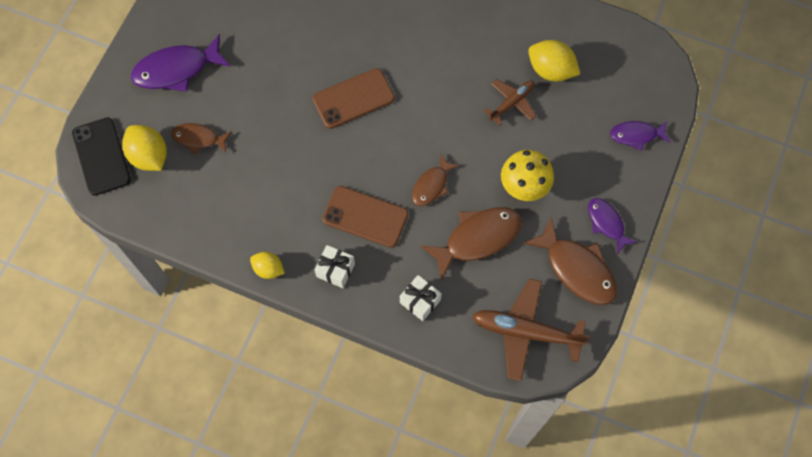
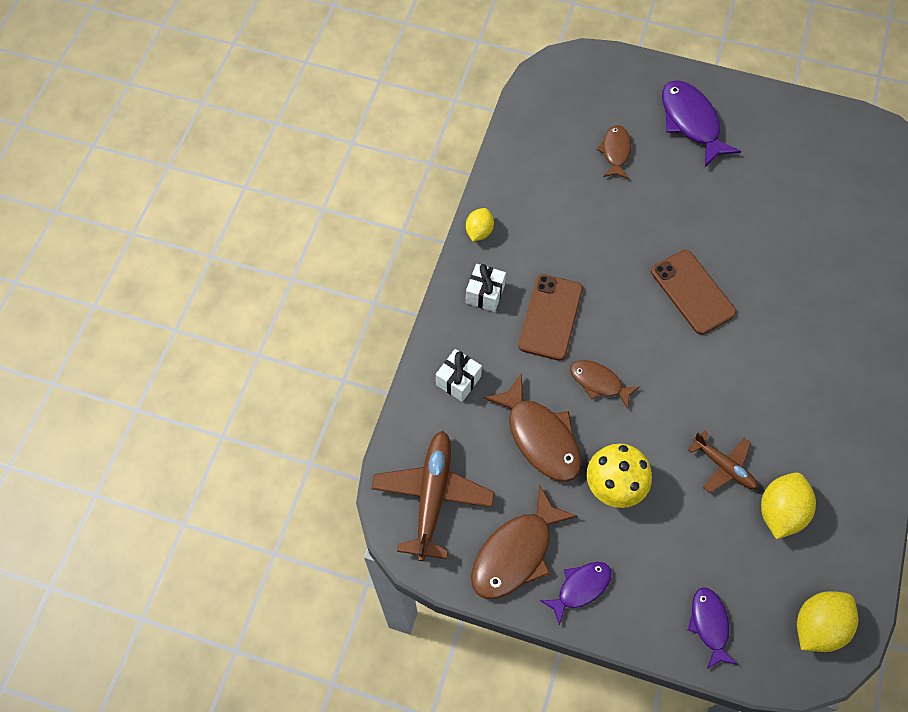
camera: 85 degrees right, 5 degrees down
(101, 156) = (581, 73): black phone -> none
(149, 156) = (588, 112): yellow lemon -> yellow lemon (818, 626)

